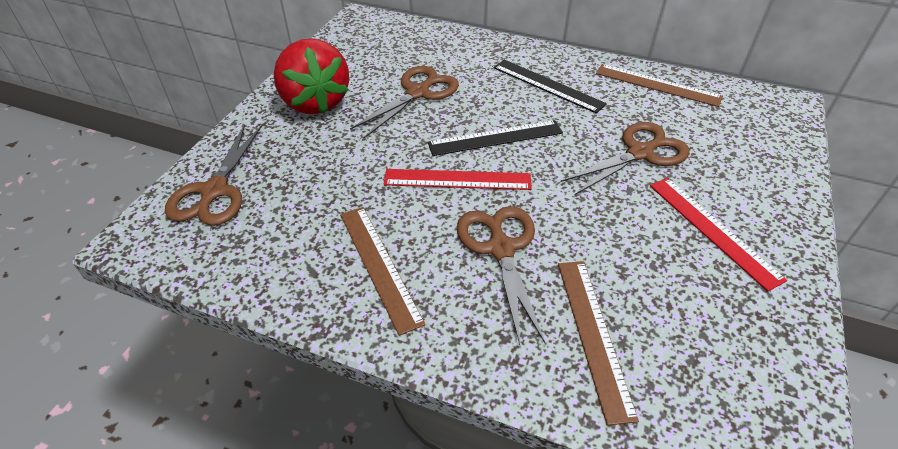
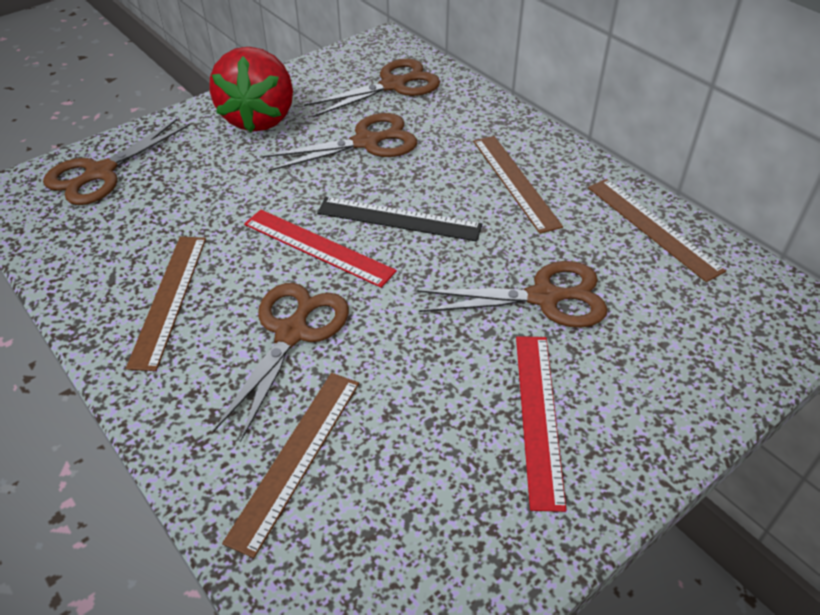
camera: 30 degrees right, 0 degrees up
(397, 47) = (393, 85): none -> brown scissors
(547, 85) = (515, 182): black ruler -> brown ruler

